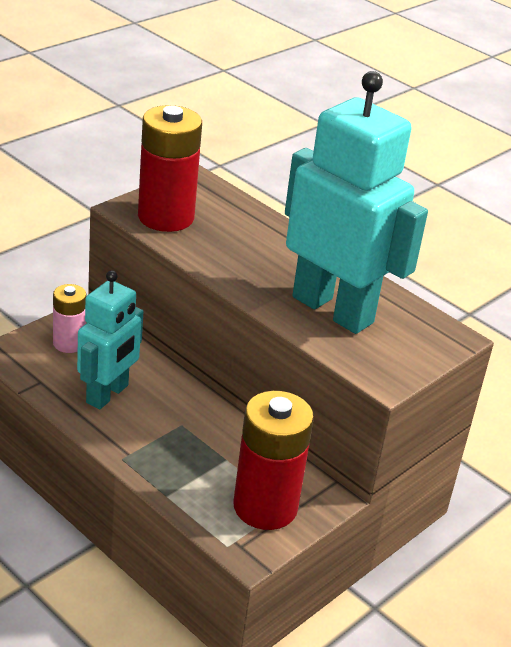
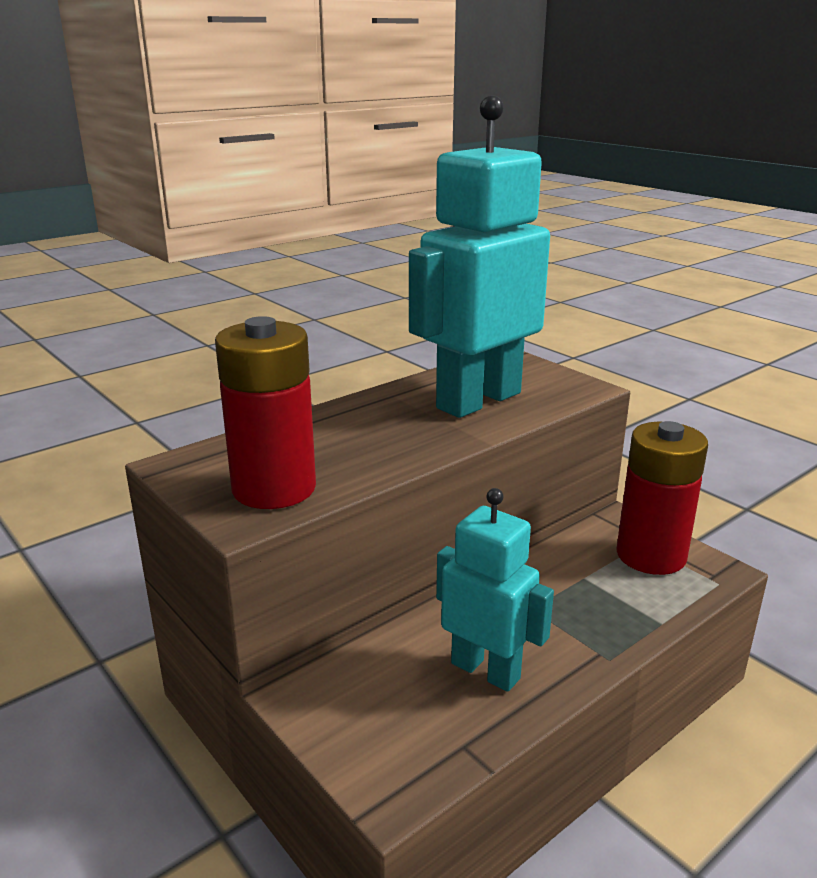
camera: 80 degrees left, 10 degrees down
(69, 343) = (369, 713): pink battery -> none

